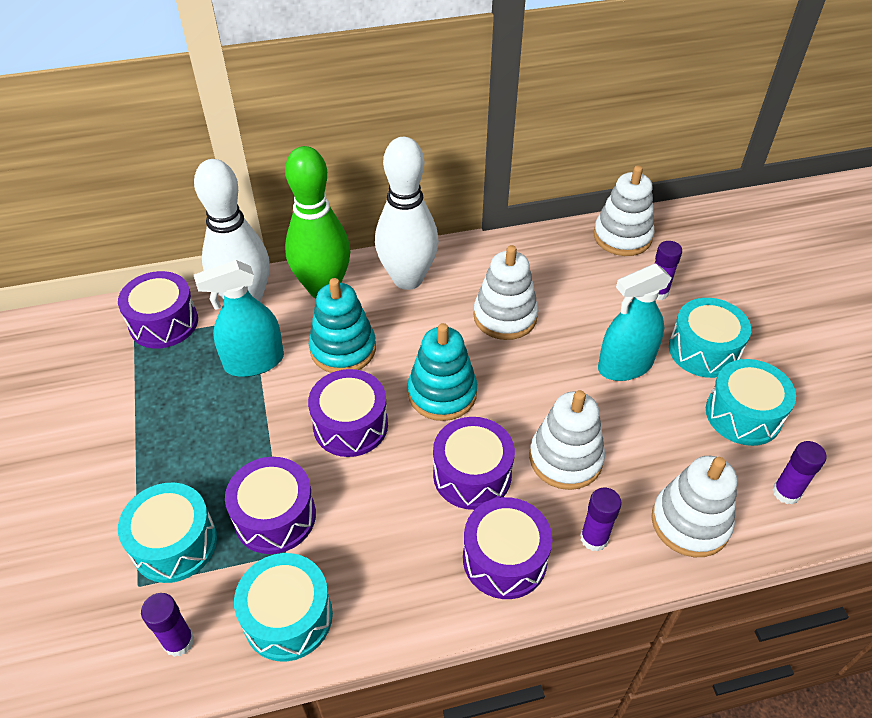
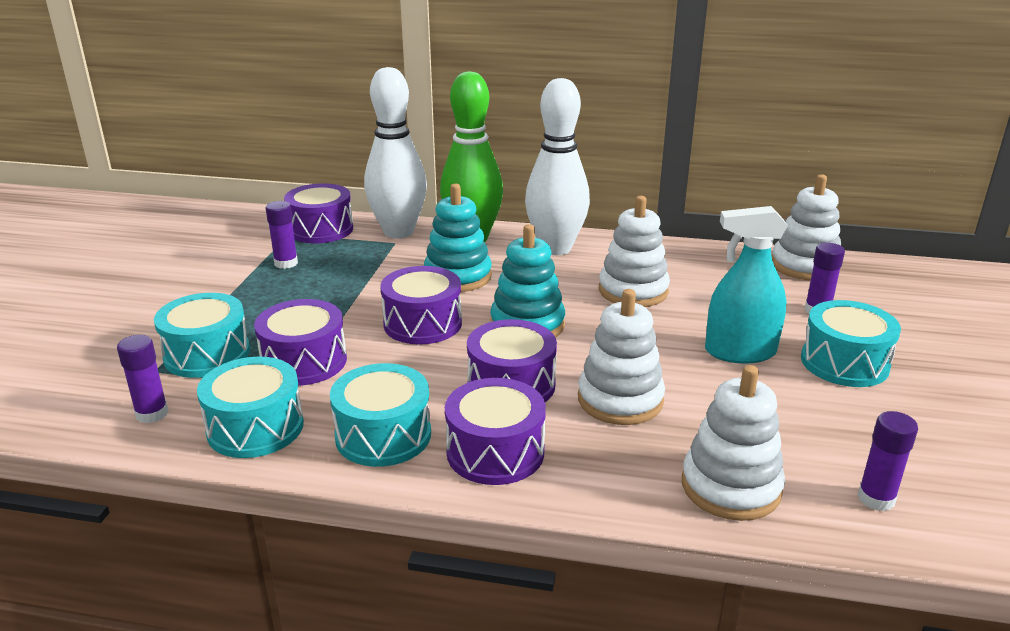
camera: 25 degrees right, 20 degrees down
(254, 362) = (373, 267): turquoise spray bottle -> none
(594, 538) = (605, 466): purple glue stick -> purple glue stick (286, 263)
(743, 414) = (861, 422): turquoise drum -> turquoise drum (383, 435)

